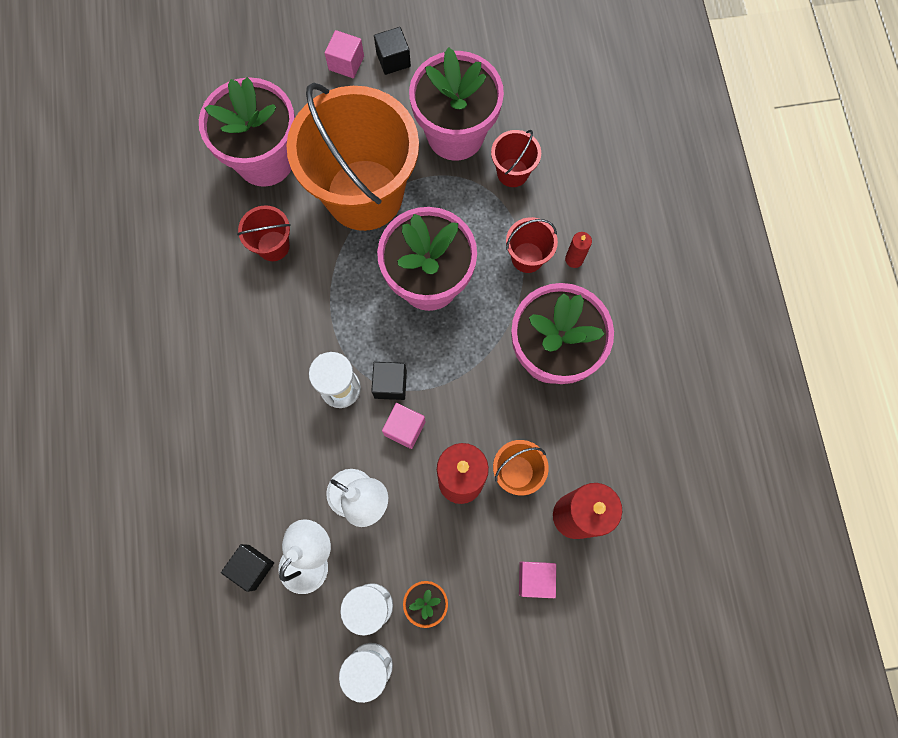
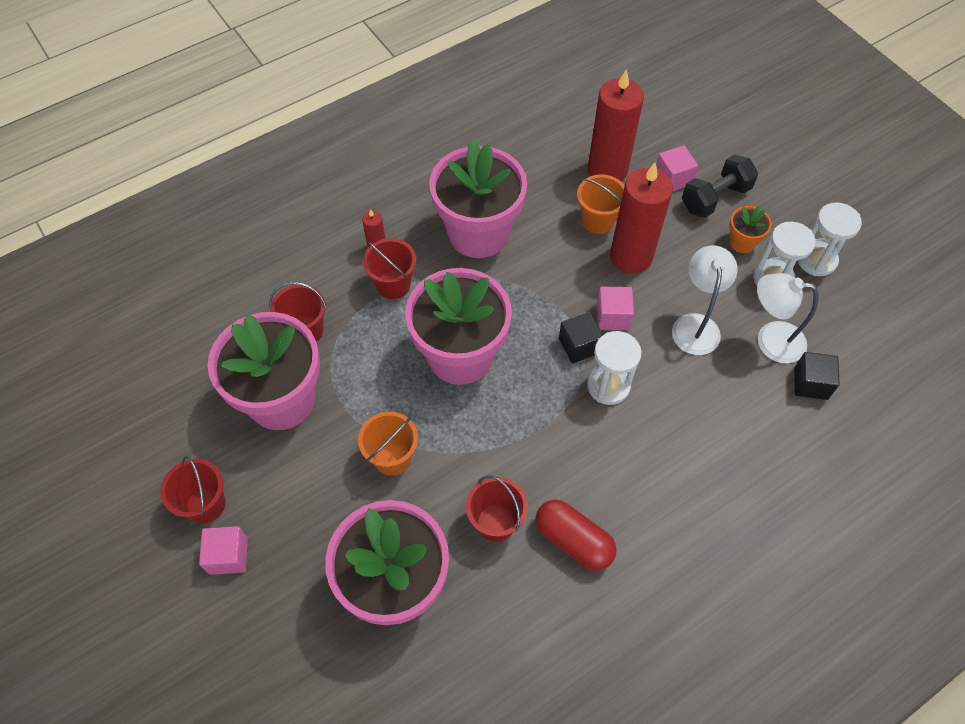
camera: 115 degrees left, 15 degrees down
(229, 294) = (573, 540): none -> red capsule
(364, 195) = (392, 457): orange bucket -> orange bucket, size x0.41
(393, 59) = (206, 504): black cube -> red bucket
(491, 608) = (715, 198): none -> black dumbbell

